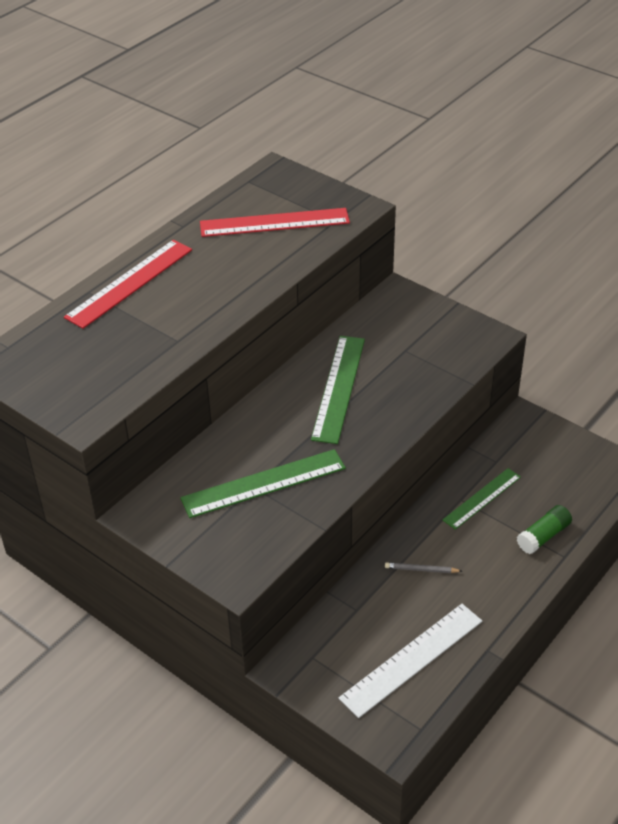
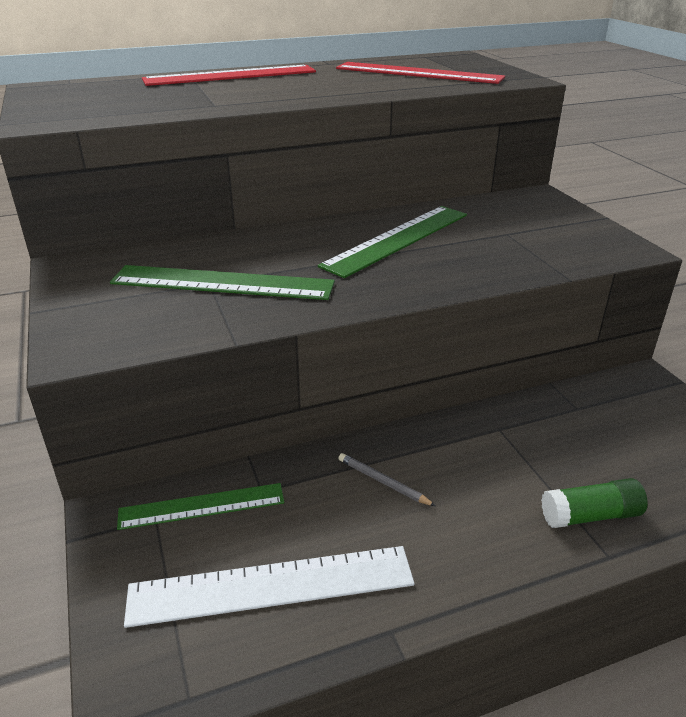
camera: 30 degrees right, 10 degrees down
(482, 498) = (528, 438): green ruler -> green ruler (202, 506)

